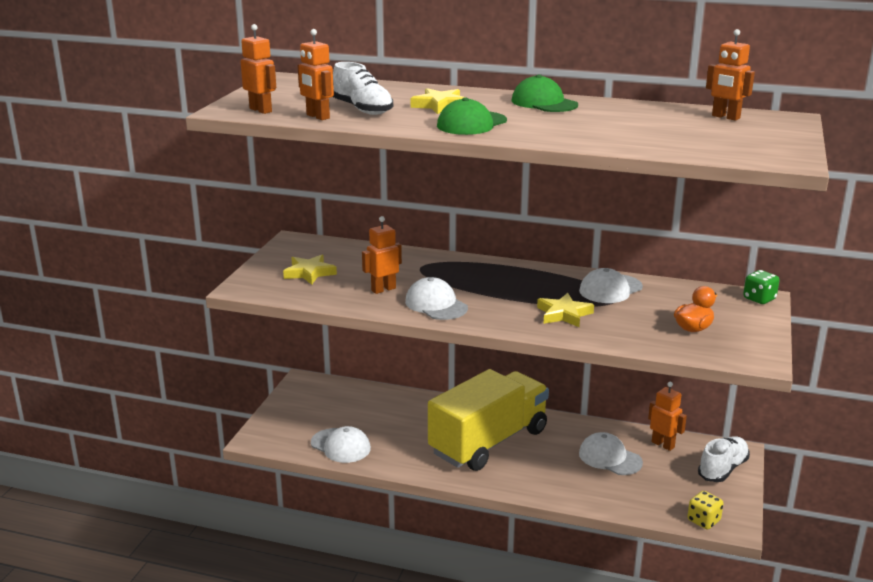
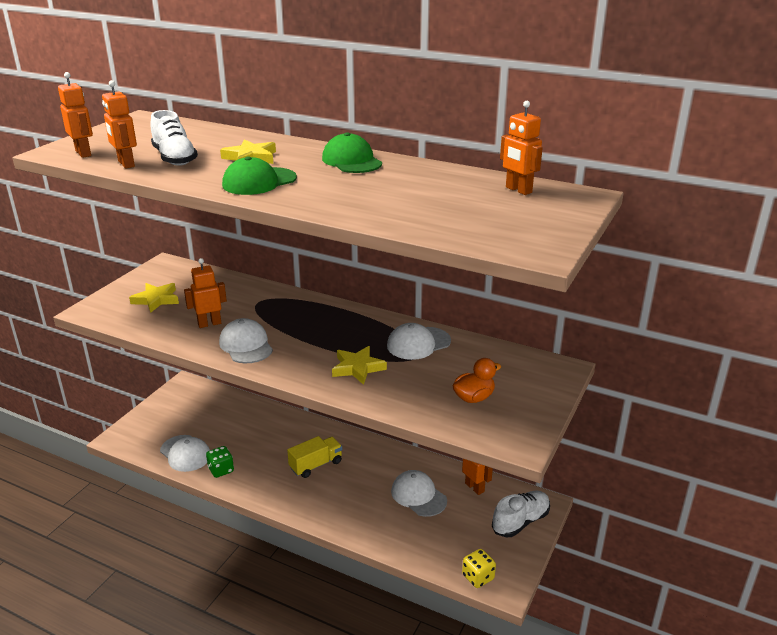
camera: 10 degrees right, 5 degrees up
(489, 442) = (316, 465): yellow truck -> yellow truck, size x0.44
(759, 299) = (558, 369): green dice -> green dice (221, 470)

